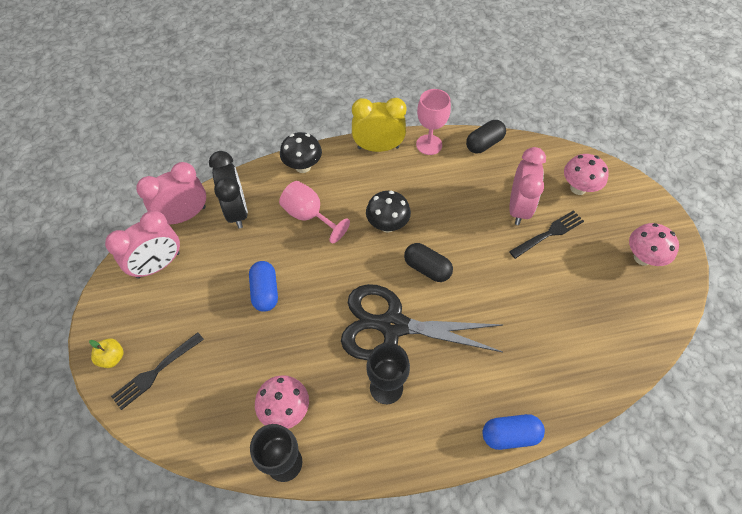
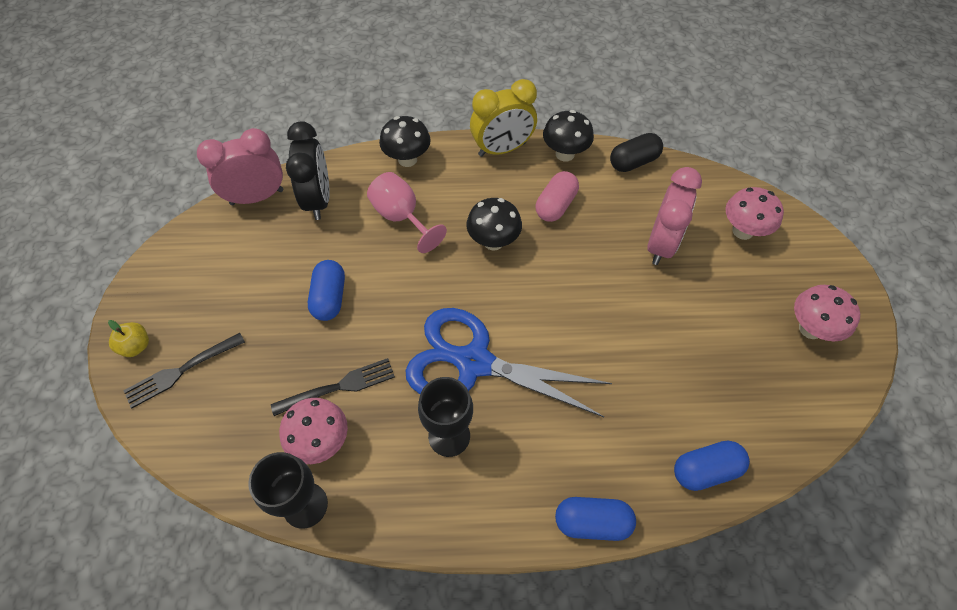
camera: 10 degrees right, 0 degrees up
(158, 265) = (214, 249): pink clock -> none
(378, 147) = (502, 149): yellow clock -> yellow clock turned 150 degrees clockwise
(393, 325) = (474, 362): black scissors -> blue scissors
(427, 268) = (530, 300): black capsule -> none
(429, 144) = (565, 154): pink goblet -> black mushroom
(430, 188) = (555, 205): none -> pink capsule
(548, 234) = (693, 281): black fork -> black fork (338, 387)
(586, 380) = (705, 470): none -> blue capsule

